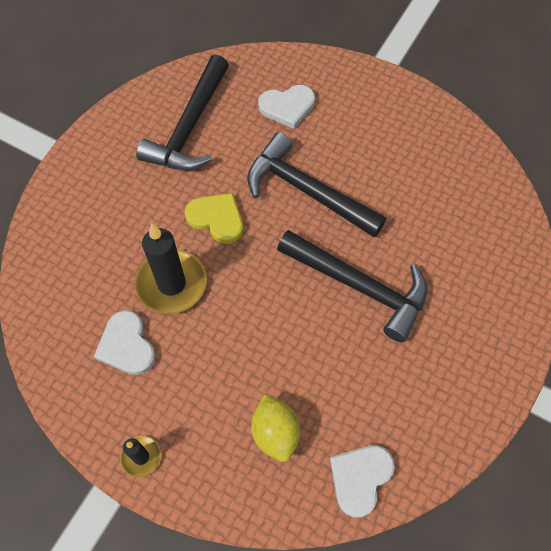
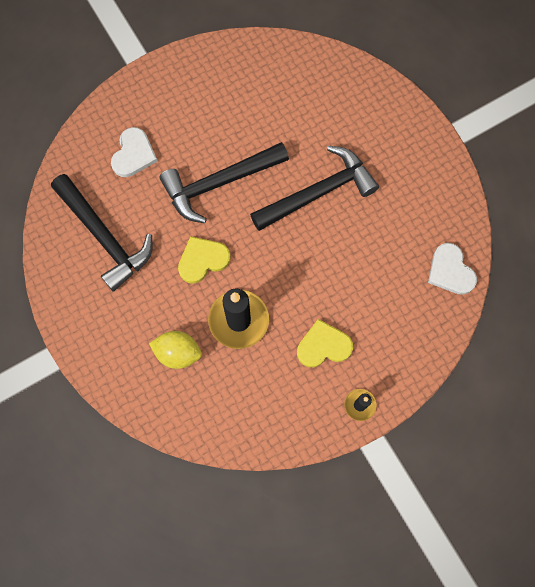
camera: 60 degrees left, 10 degrees up
(126, 345) = (270, 376): white heart -> none
(189, 382) = (323, 346): none -> yellow heart
(275, 433) = (392, 307): yellow lemon -> yellow lemon (178, 353)

